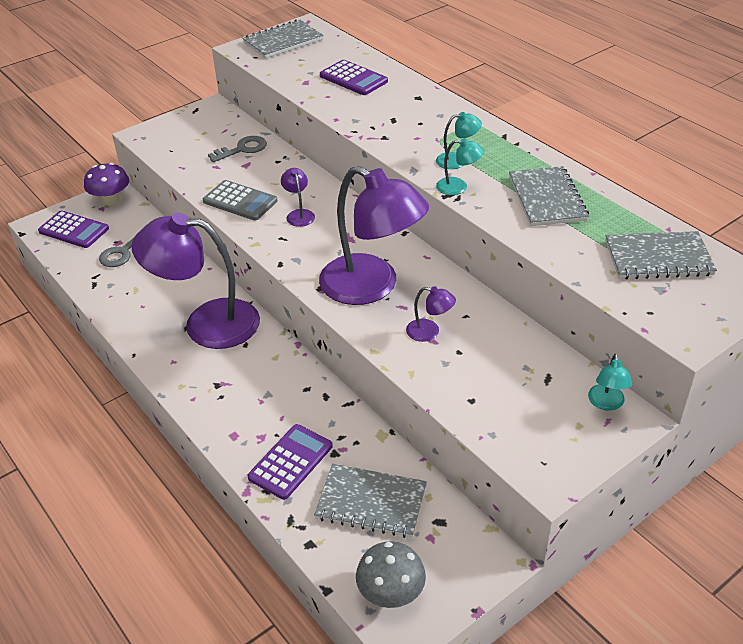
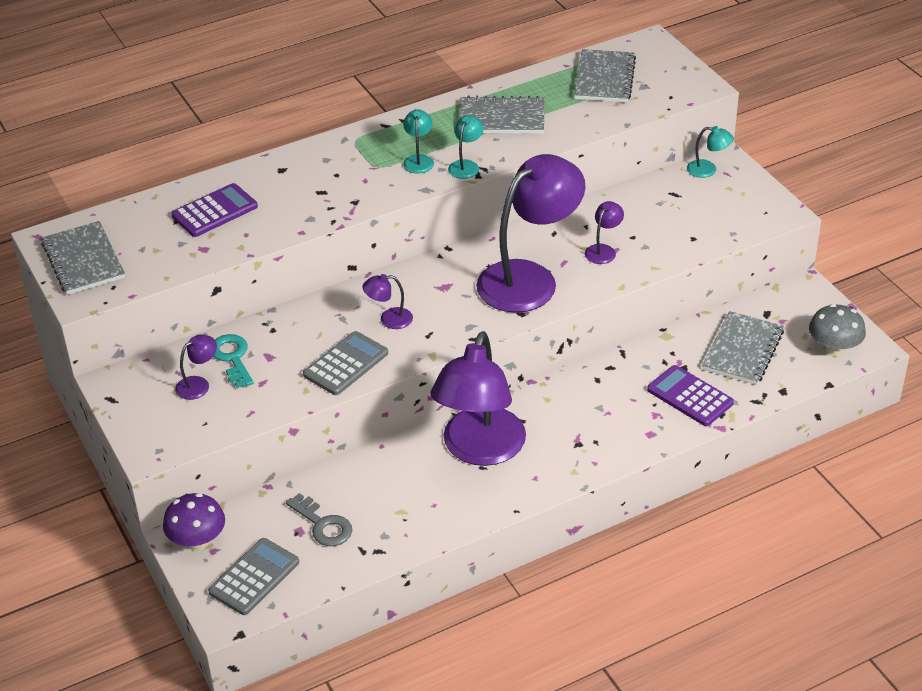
camera: 80 degrees left, 0 degrees up
(74, 230) = (254, 577): purple calculator -> grey calculator
(212, 140) = (198, 384): none -> purple lamp
(242, 149) = (232, 358): grey key -> turquoise key

